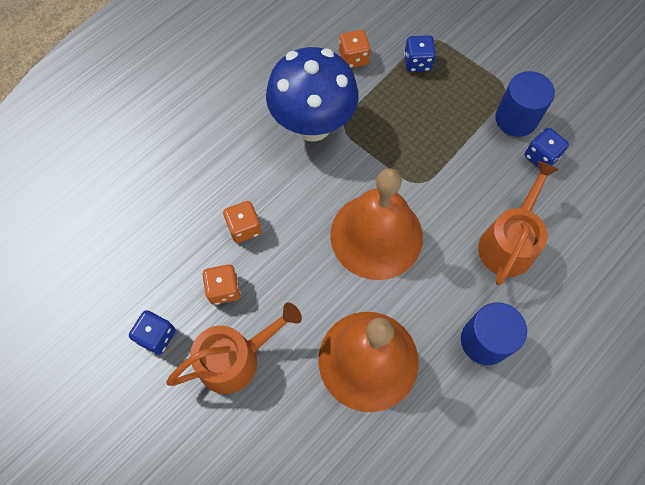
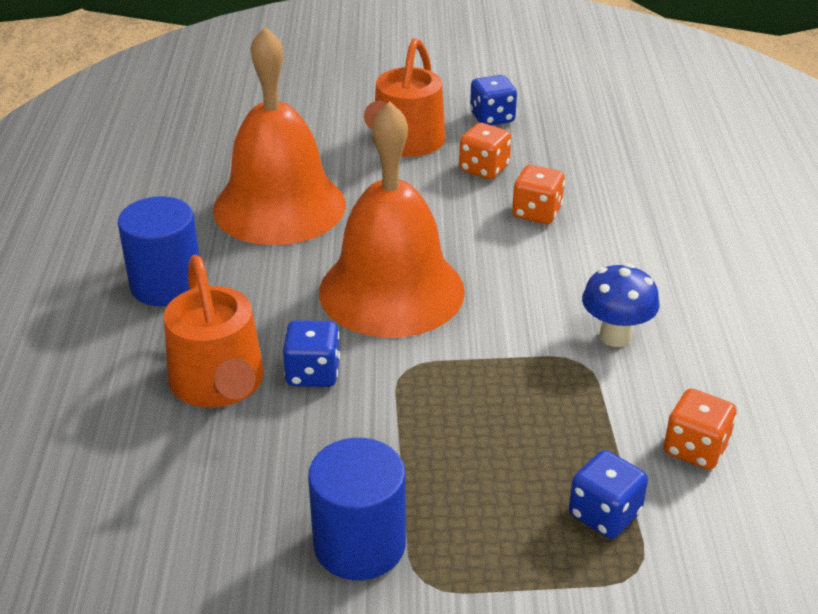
camera: 135 degrees right, 30 degrees down
(313, 125) = (615, 336): blue mushroom -> blue mushroom, size x0.49
(541, 156) = (267, 517): blue dice -> blue dice (313, 373)

